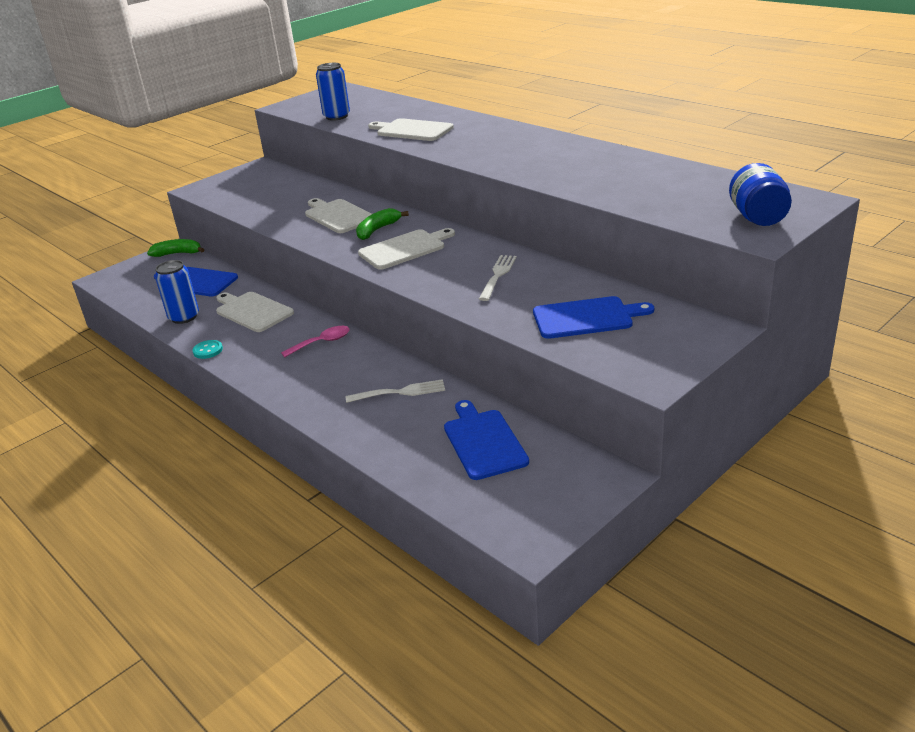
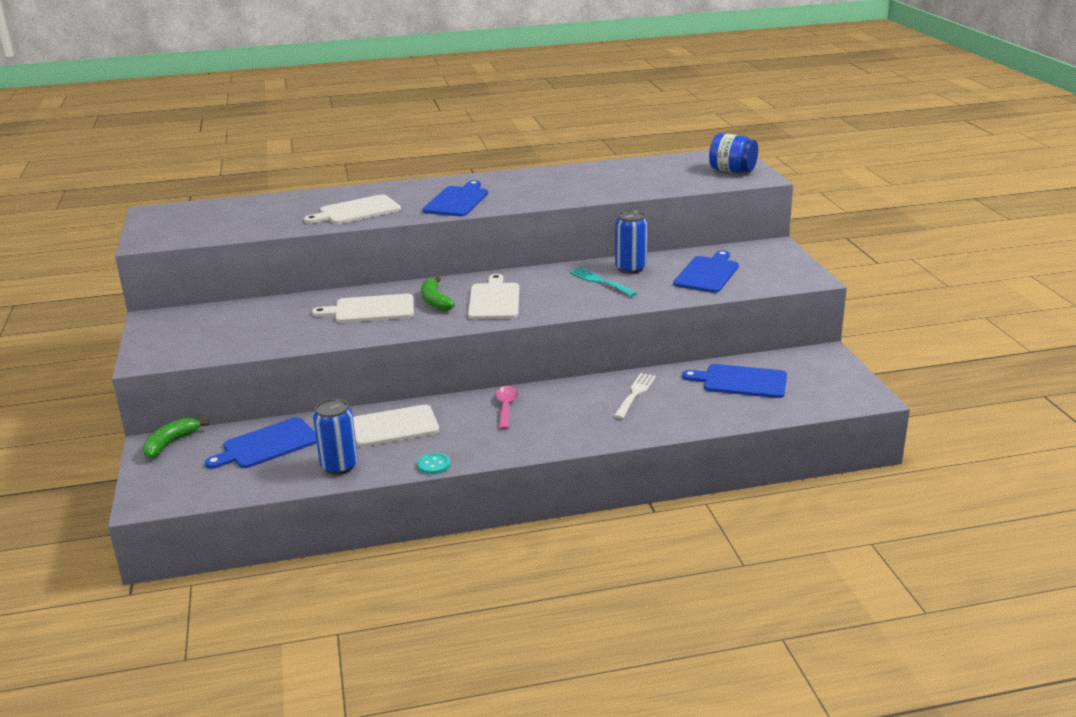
camera: 60 degrees left, 5 degrees down
(336, 116) = (242, 228): blue can -> blue can (630, 268)
(480, 148) = (457, 201): none -> blue cutting board
(498, 275) = (600, 282): white fork -> turquoise fork

